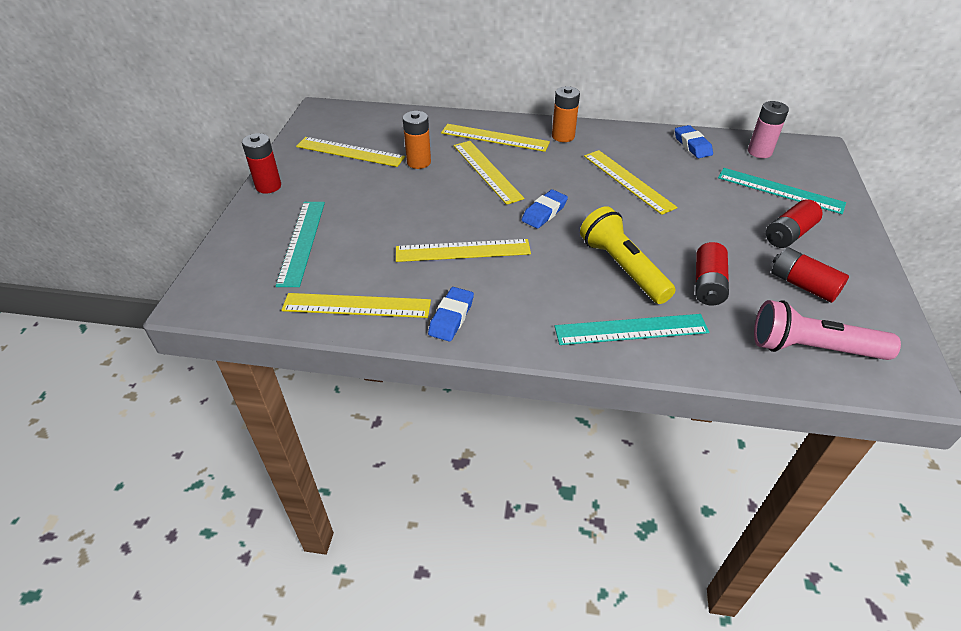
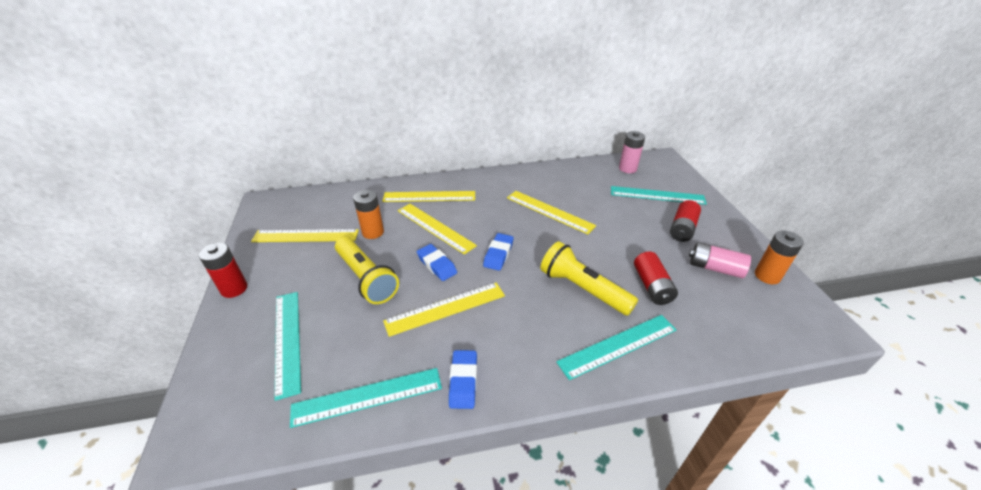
camera: 20 degrees left, 5 degrees down
(357, 305) = (367, 396): yellow ruler -> turquoise ruler
(395, 205) = (366, 278): none -> yellow flashlight
(563, 136) = (483, 184): orange battery -> orange battery (767, 276)
(692, 145) = (580, 173): blue eraser -> blue eraser (437, 265)
(802, 285) = (715, 268): red battery -> pink battery
(812, 348) = (752, 321): pink flashlight -> none

